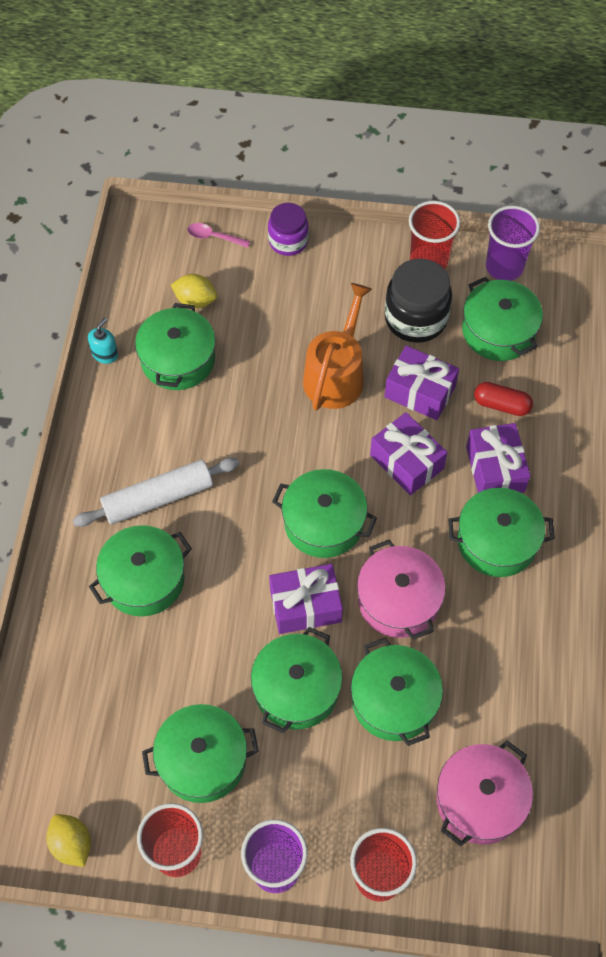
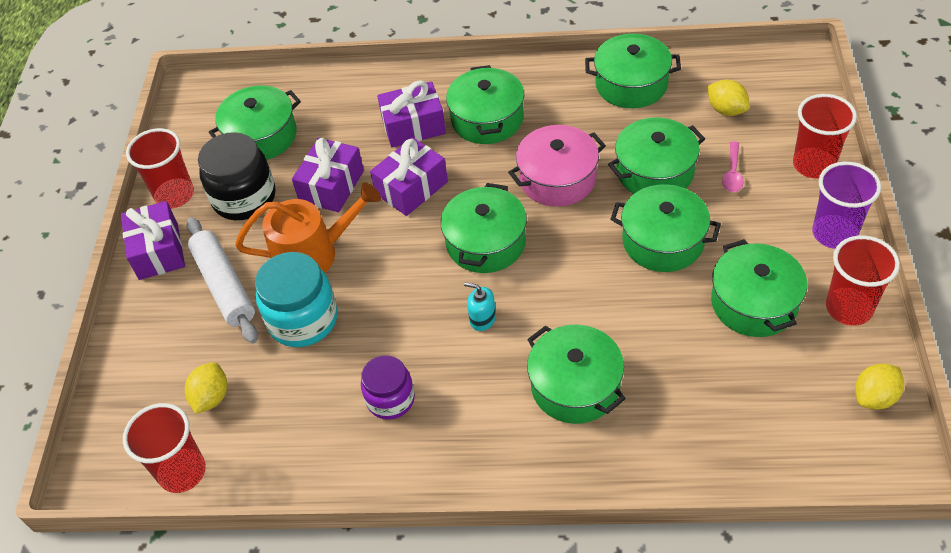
camera: 90 degrees left, 10 degrees down
(105, 354) = (286, 481): turquoise soap dispenser -> turquoise soap dispenser (482, 319)
(130, 284) = (182, 472): none -> red cup
(158, 498) = (476, 390): white rolling pin -> white rolling pin (224, 286)
(178, 359) = (294, 401): green pot -> green pot (631, 84)
(214, 237) = (119, 393): pink spoon -> pink spoon (732, 173)
(261, 366) = (303, 320): none -> turquoise jar
(288, 241) = (134, 318): purple jar -> purple jar (390, 399)
(305, 606) = (577, 245): purple gift -> purple gift (158, 251)
(336, 375) = (313, 254): orange watering can -> orange watering can turned 150 degrees clockwise
(480, 800) = (726, 110): pink pot -> yellow lemon
(501, 405) = (344, 127): red capsule -> none
(504, 267) = (186, 138): purple cup -> none

